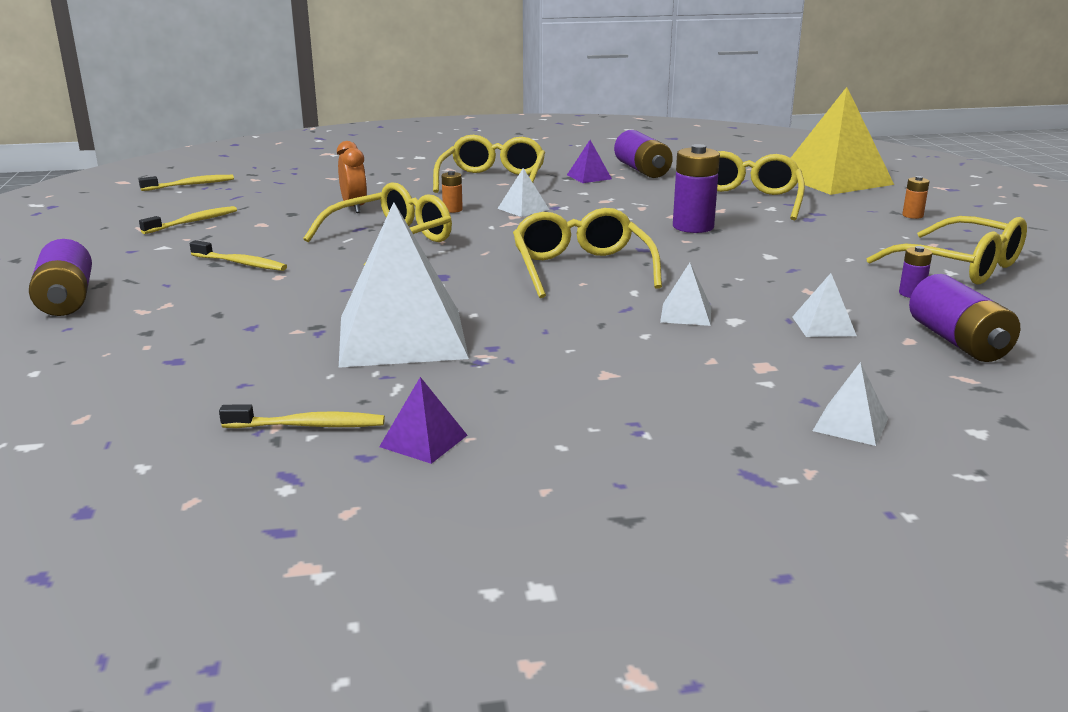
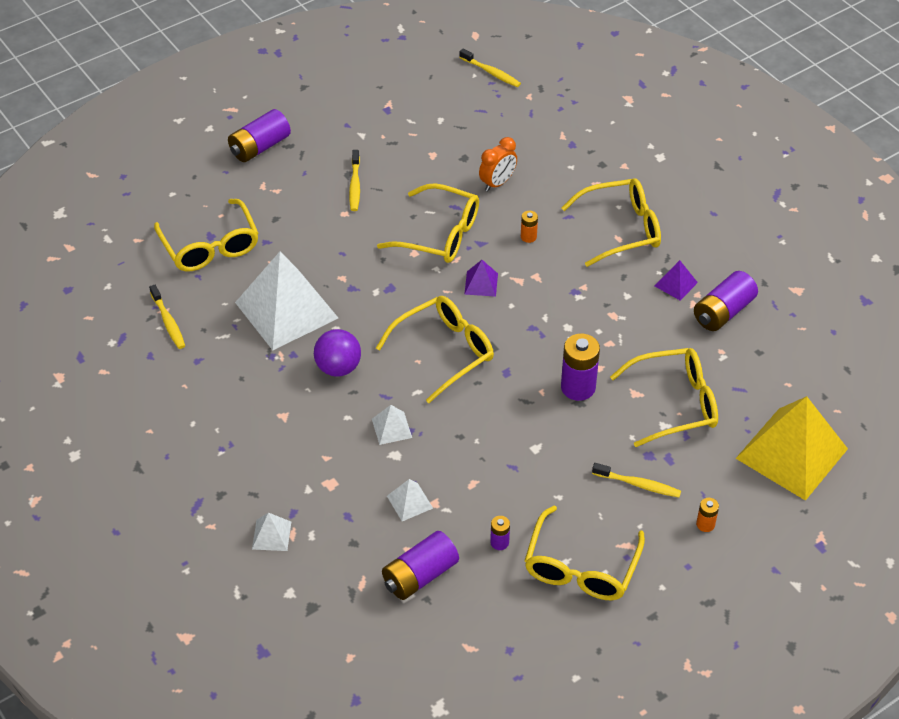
camera: 65 degrees right, 25 degrees up
(193, 222) = (414, 121): yellow toothbrush -> yellow toothbrush (638, 484)
(197, 364) = (210, 246): none -> yellow glasses
(423, 441) = (173, 370): purple pyramid -> purple pyramid (481, 283)
(523, 209) = (557, 275): white pyramid -> none
(548, 325) = (338, 367): none -> purple ball

